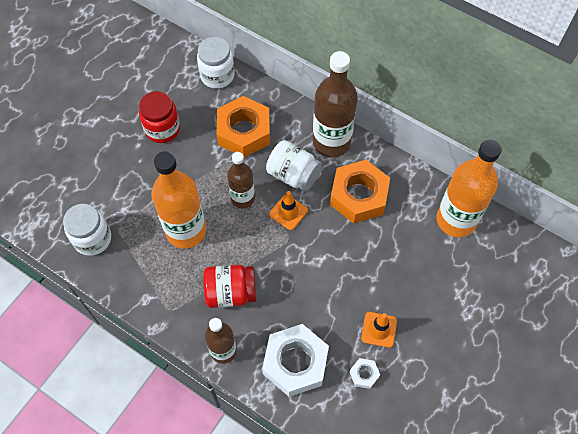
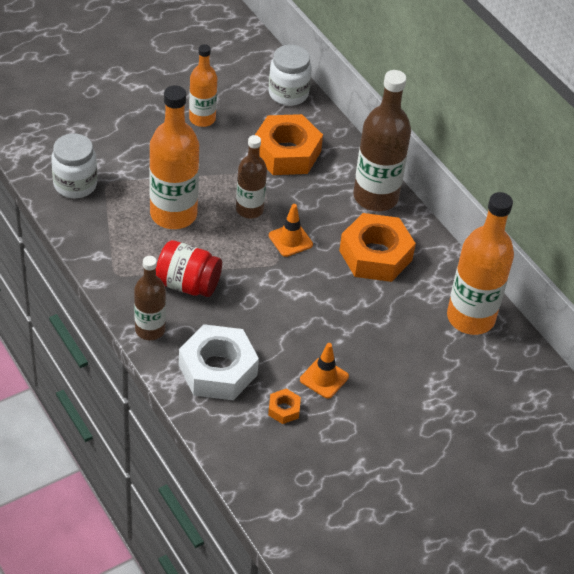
camera: 20 degrees right, 15 degrees down
(162, 129) = (202, 119): red jar -> orange bottle
(293, 175) = (316, 210): white jar -> none
(364, 374) = (284, 409): white nut -> orange nut

